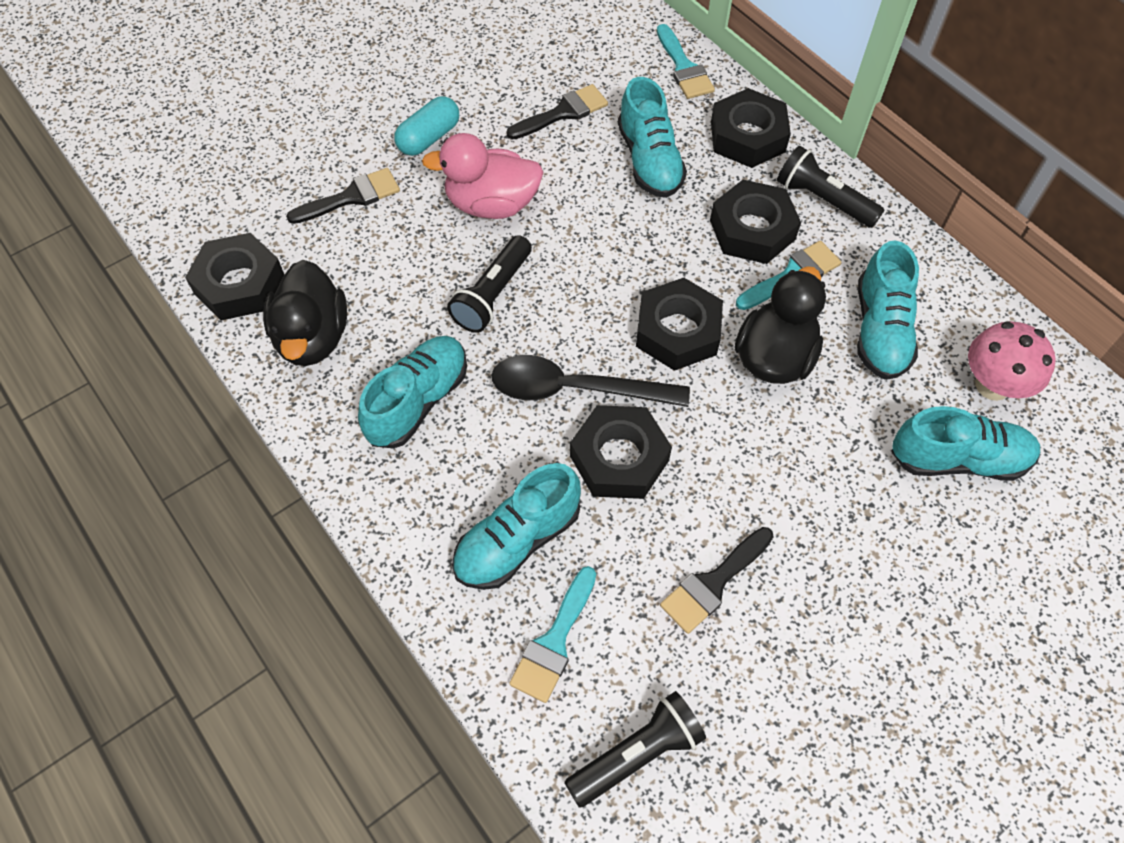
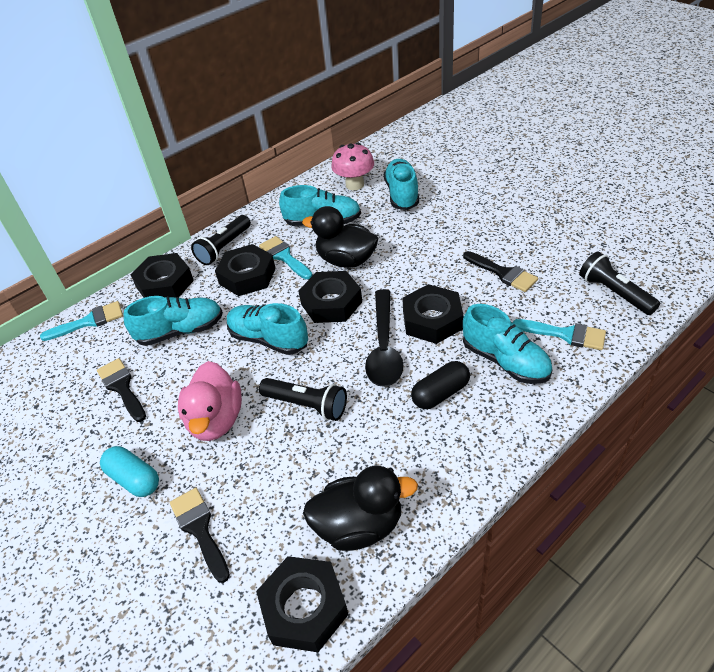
camera: 90 degrees left, 15 degrees down
(418, 401) = (410, 436): turquoise shoe -> turquoise shoe (268, 339)
(477, 446) = (440, 393): none -> black capsule

